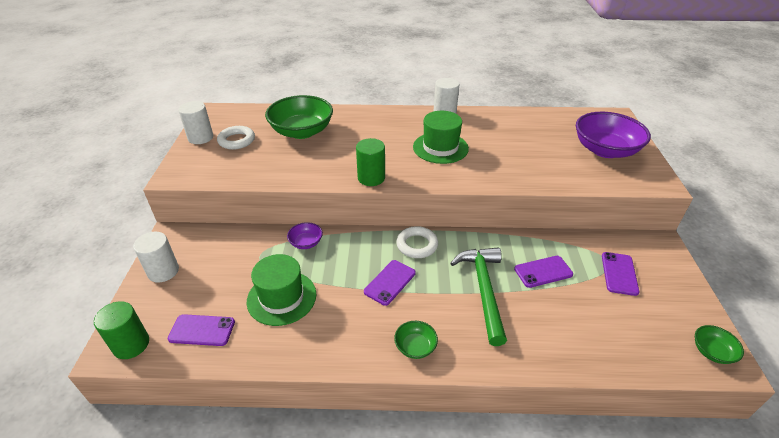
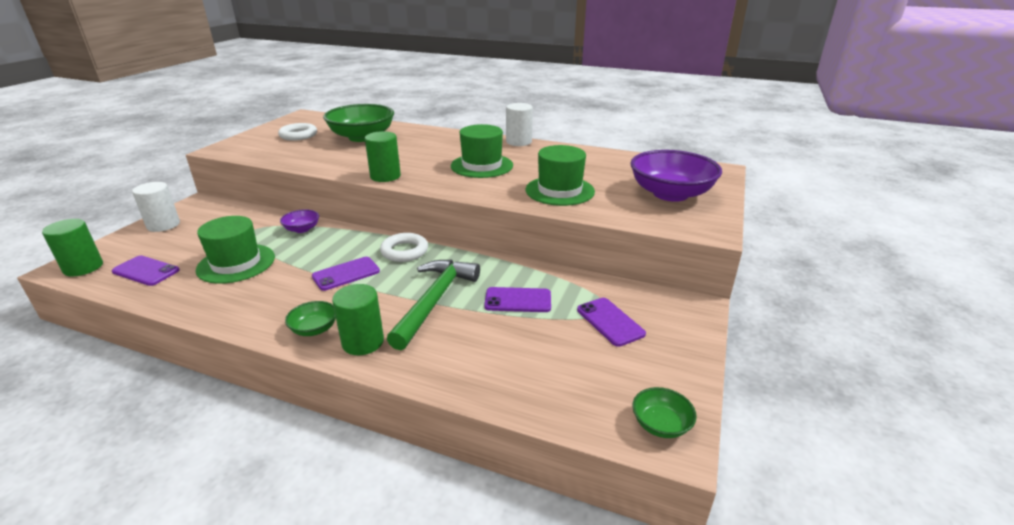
camera: 20 degrees right, 10 degrees down
(200, 138) = (271, 129): white cylinder -> none
(464, 347) = (363, 342): none -> green cylinder
(525, 164) = (560, 191): none -> green hat
(619, 273) = (610, 322): purple phone -> purple phone turned 60 degrees counterclockwise

